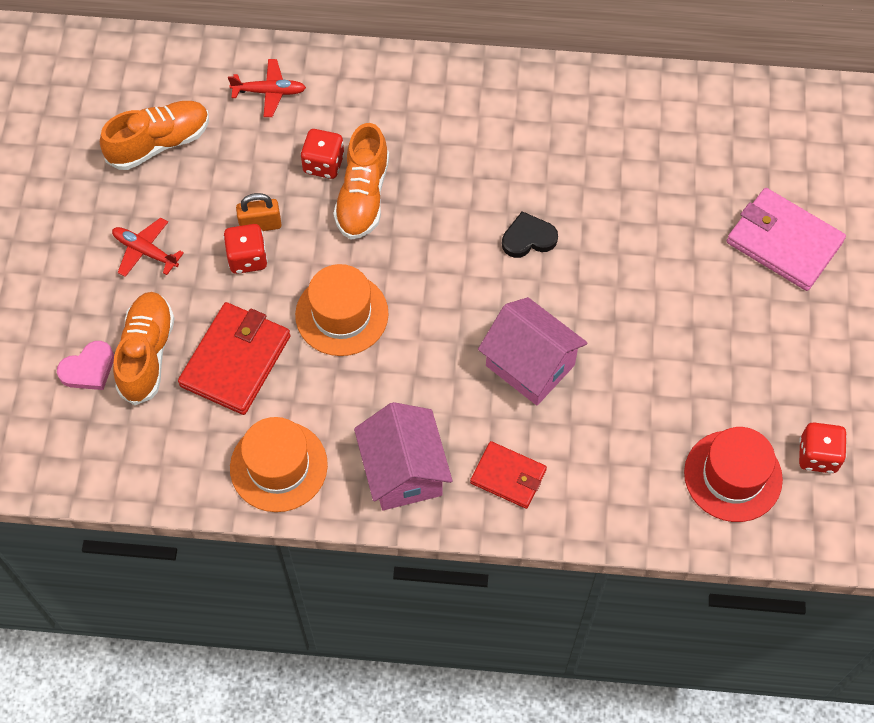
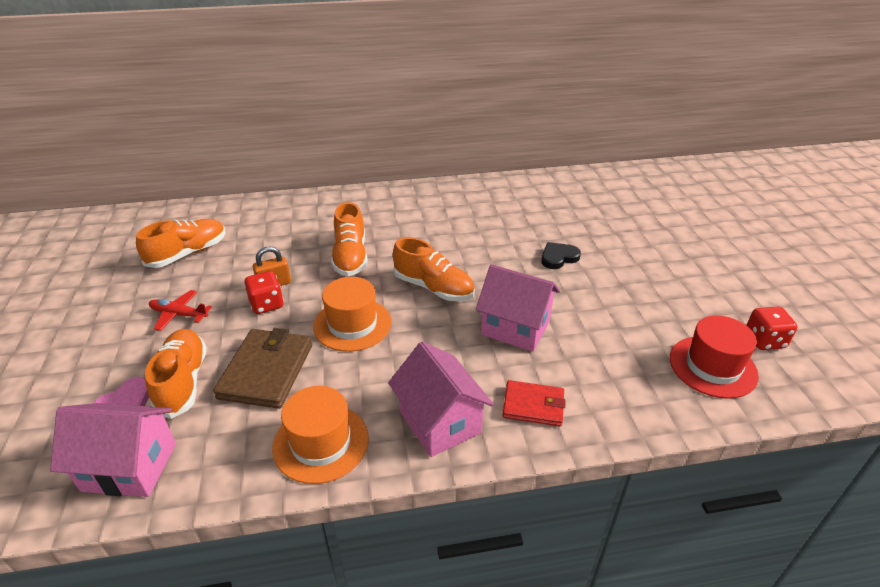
camera: 15 degrees left, 25 degrees down
(94, 448) = (129, 467): none -> pink house
(236, 361) = (266, 371): red wallet -> brown wallet
(269, 92) = (269, 217): red plane -> none
(323, 164) = (316, 245): red dice -> none
(453, 277) = (433, 288): none -> orange shoe
(528, 238) = (479, 258): black heart -> black heart (558, 258)
(784, 242) = (652, 233): pink wallet -> none

